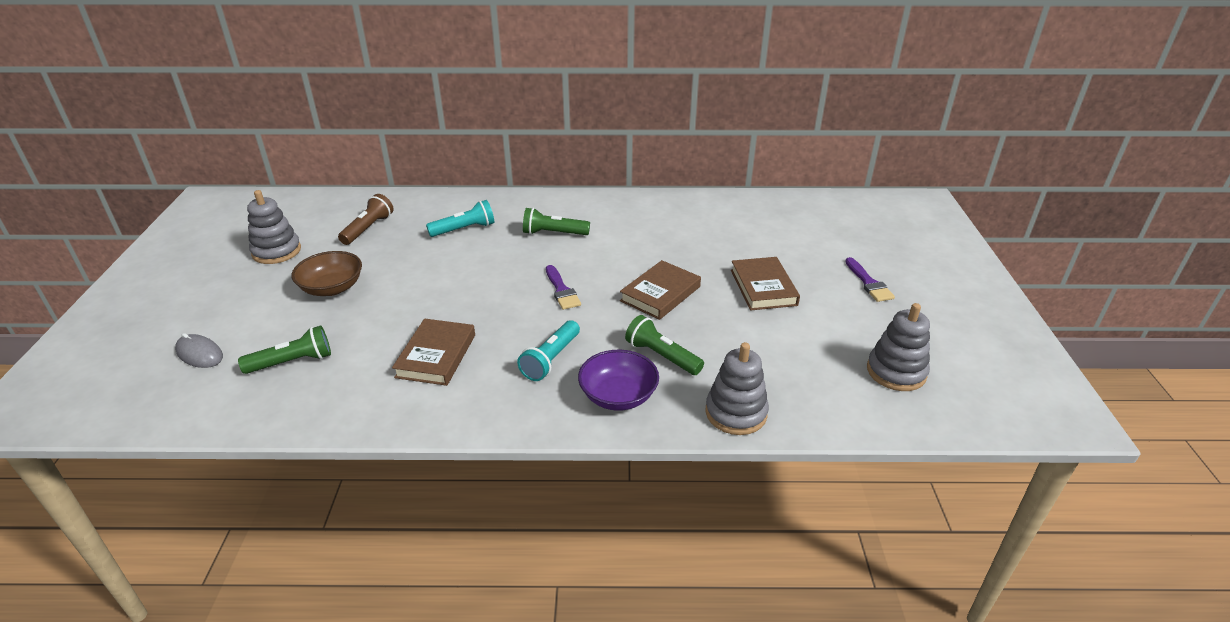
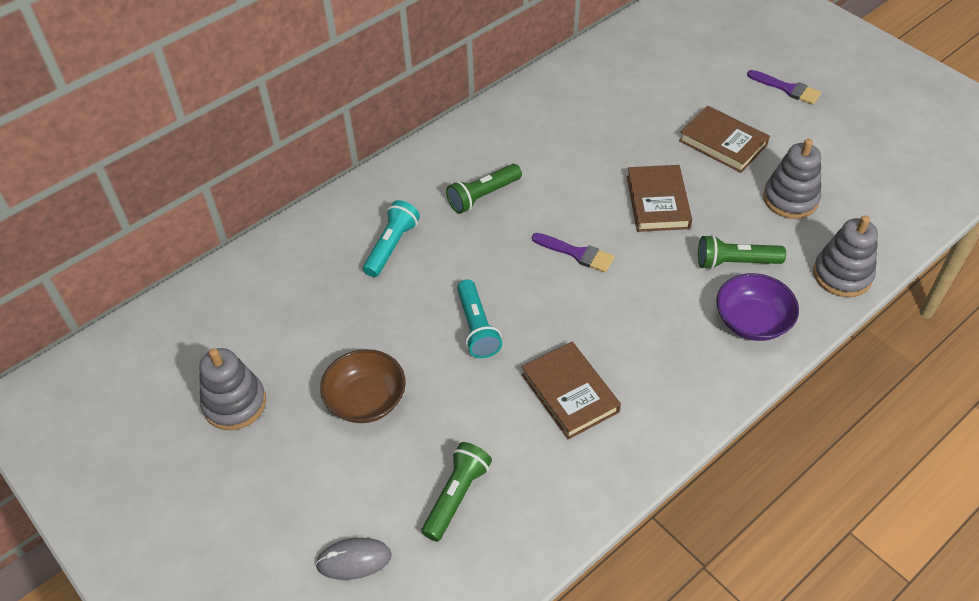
camera: 40 degrees left, 15 degrees up
(368, 229) = (290, 310): brown flashlight -> none
(551, 359) = (662, 326): turquoise flashlight -> turquoise flashlight (477, 327)
(896, 372) = (892, 164): grey stacking toy -> grey stacking toy (790, 199)

